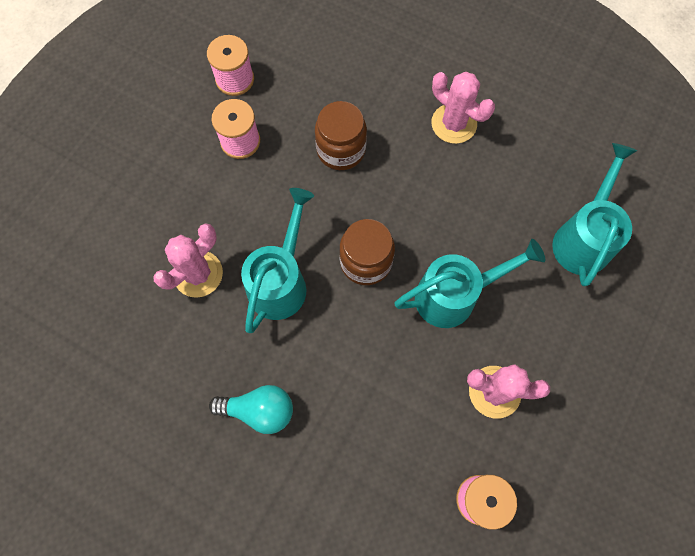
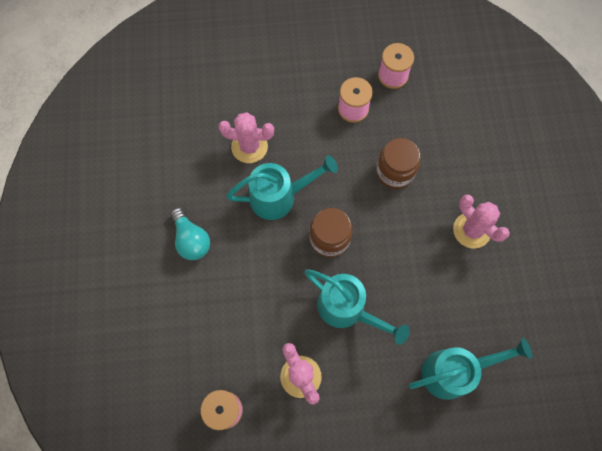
camera: 55 degrees right, 0 degrees up
(454, 124) = (471, 230): pink cactus -> pink cactus turned 45 degrees counterclockwise

